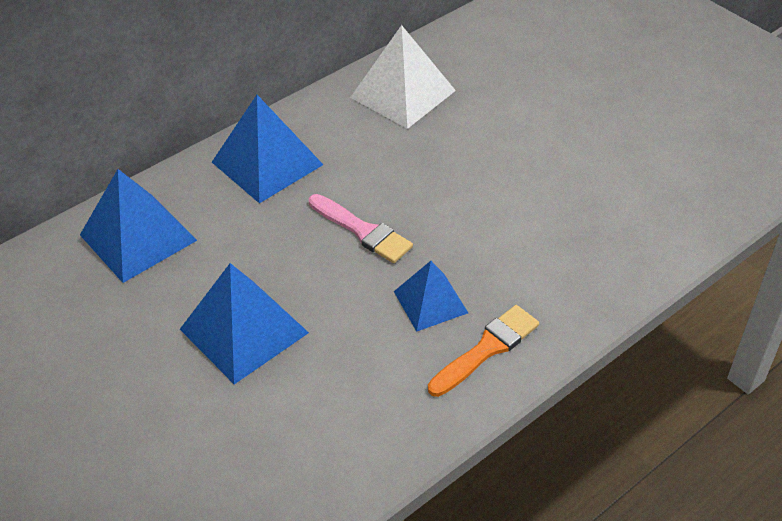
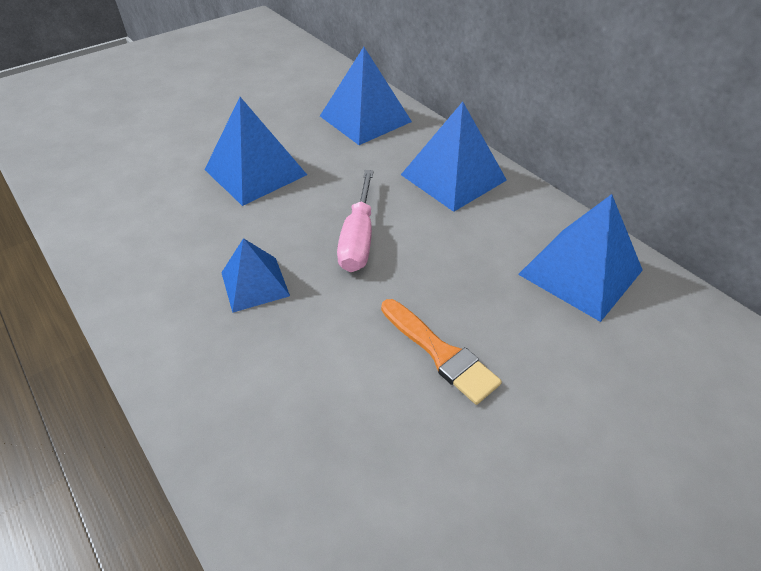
camera: 90 degrees right, 0 degrees up
(363, 231) = (358, 238): pink brush -> pink screwdriver
(402, 93) = (580, 272): white pyramid -> blue pyramid
(487, 349) = (181, 324): orange brush -> orange brush (440, 353)

